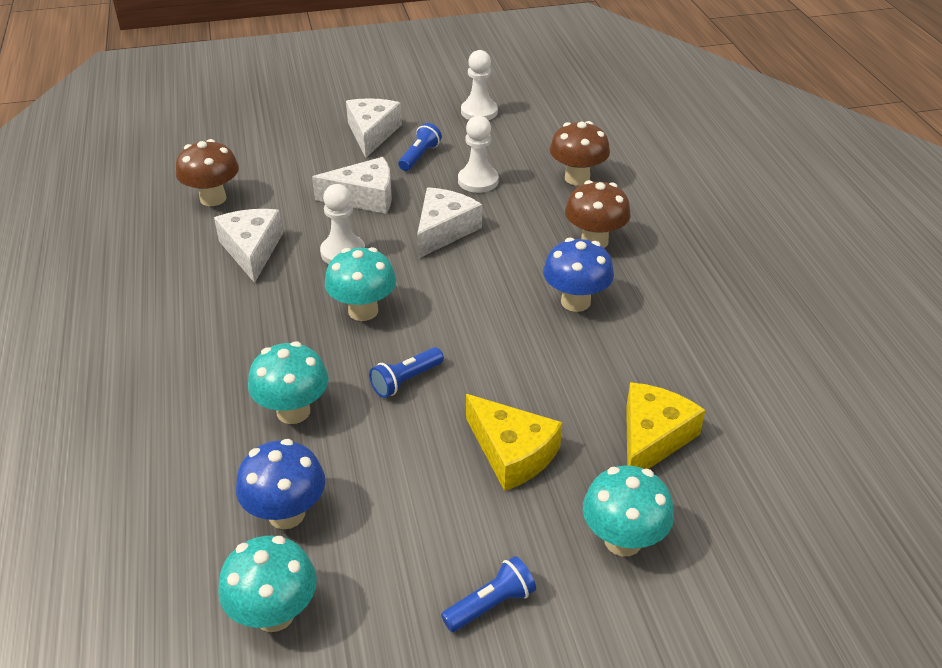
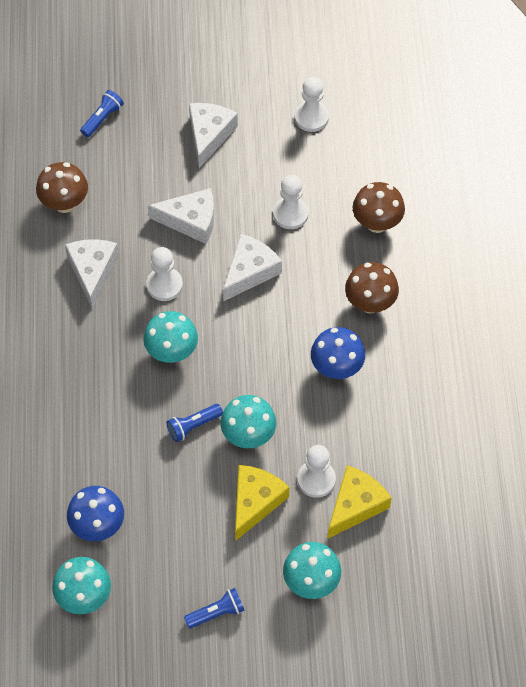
camera: 10 degrees right, 20 degrees up
(293, 411) = (110, 441): turquoise mushroom -> turquoise mushroom (248, 435)
(419, 156) = (246, 174): blue flashlight -> blue flashlight (102, 118)
(512, 453) = (255, 502): yellow cheese -> yellow cheese turned 120 degrees counterclockwise
(588, 417) = (316, 479): none -> white pawn

